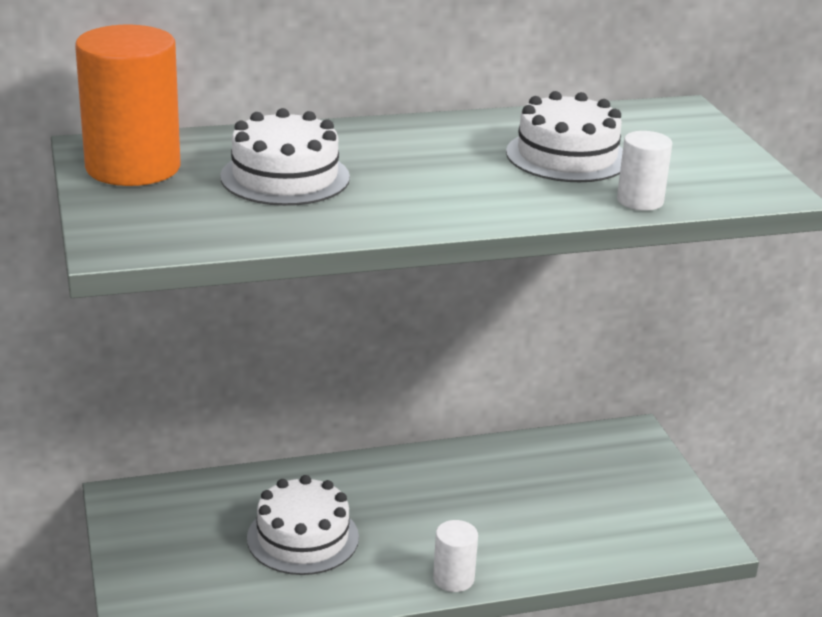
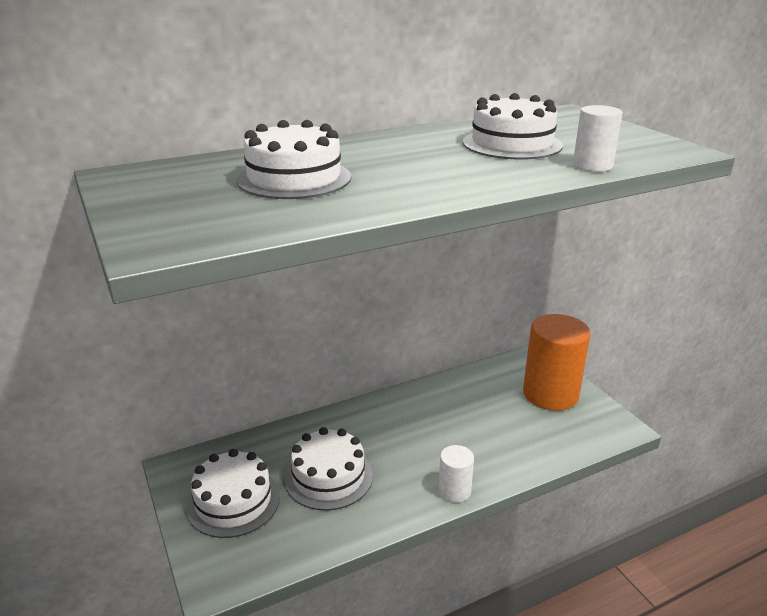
camera: 10 degrees left, 0 degrees up
(133, 167) = (154, 185): orange cylinder -> orange cylinder (550, 394)
(181, 546) = (233, 501): none -> white cake

